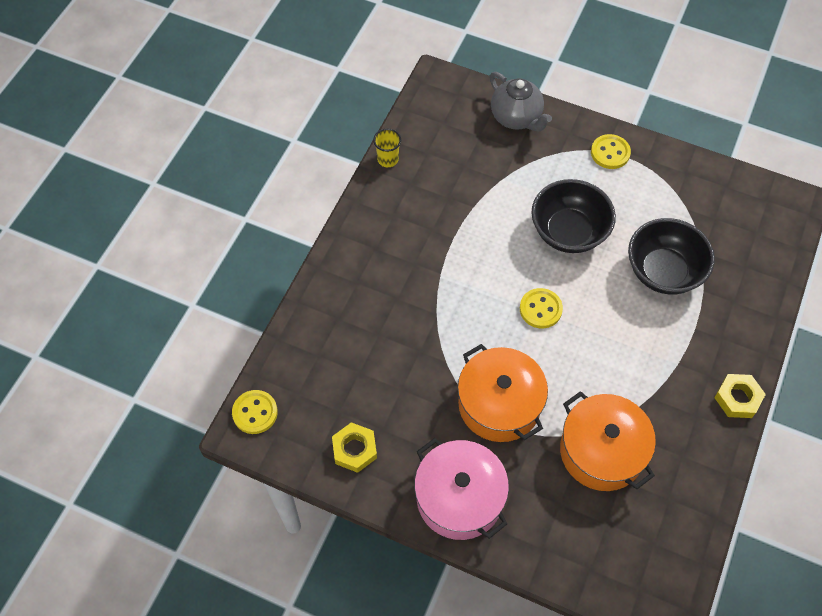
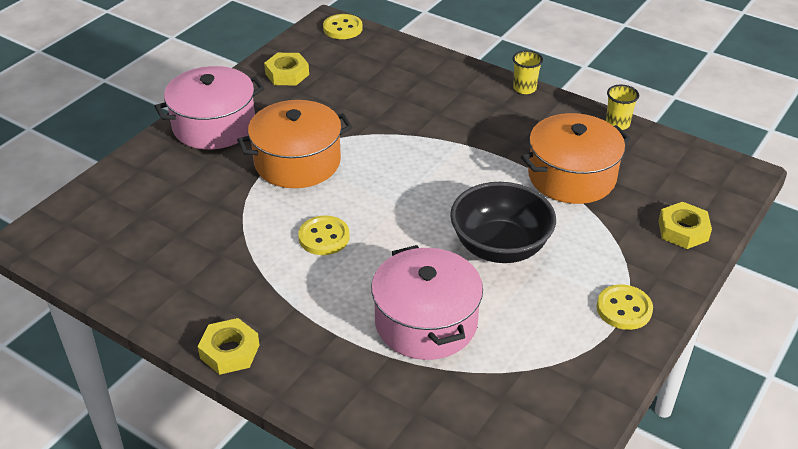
camera: 100 degrees right, 20 degrees down
(345, 231) = (524, 88): none -> yellow cup
(516, 118) = (683, 230): grey teapot -> yellow nut
(540, 309) = (399, 207): yellow button -> yellow button (324, 237)
(601, 451) = (216, 224): orange pot -> orange pot (572, 176)
(663, 271) = (426, 322): black bowl -> pink pot

